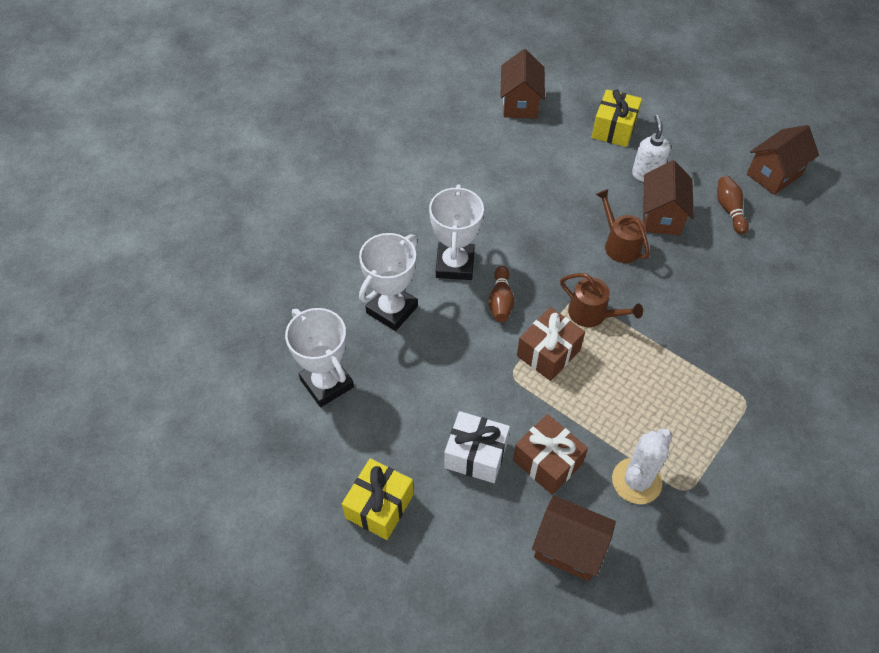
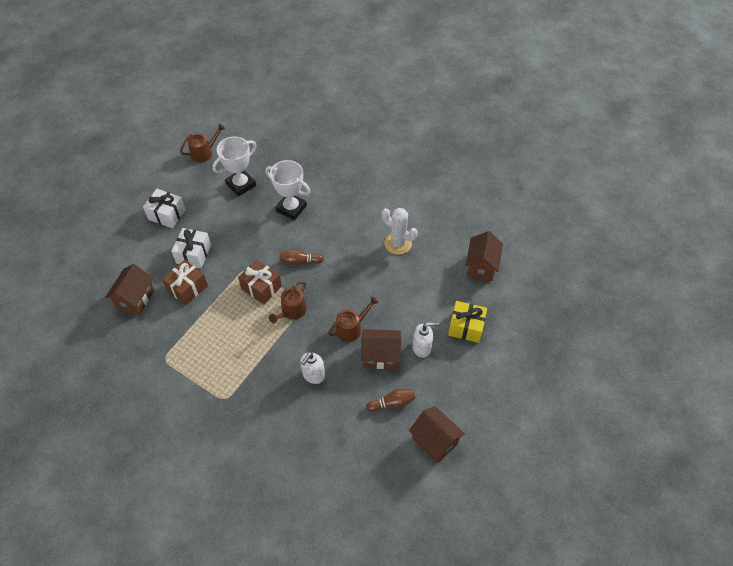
camera: 85 degrees right, 0 degrees up
(233, 446) = (204, 153): none -> brown watering can
(379, 506) = (167, 215): yellow gift -> white gift
(455, 264) = (327, 236): white trophy -> none
(520, 103) = (481, 266): brown house -> brown house turned 75 degrees counterclockwise
(636, 481) = (172, 333): white cactus -> white cactus (398, 243)
(697, 291) = (313, 375): none -> white soap dispenser

